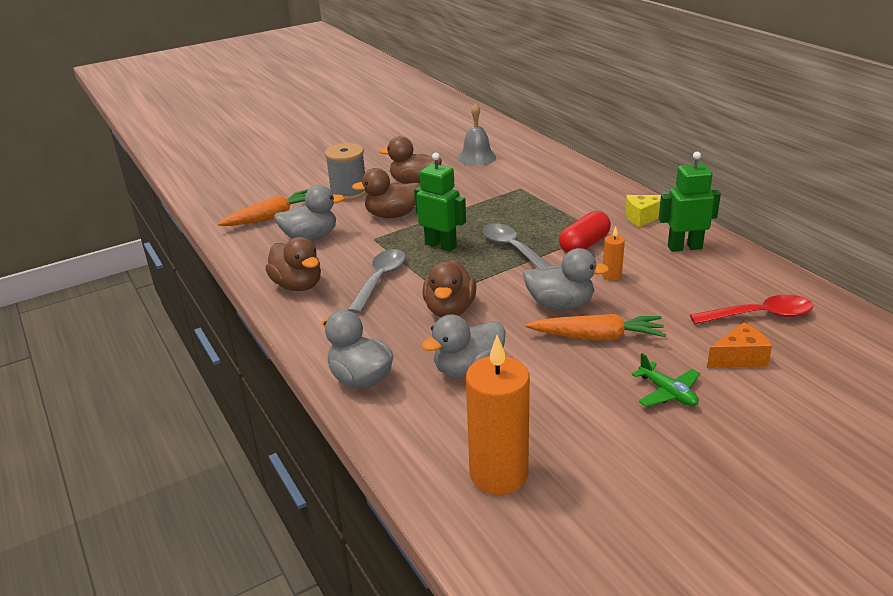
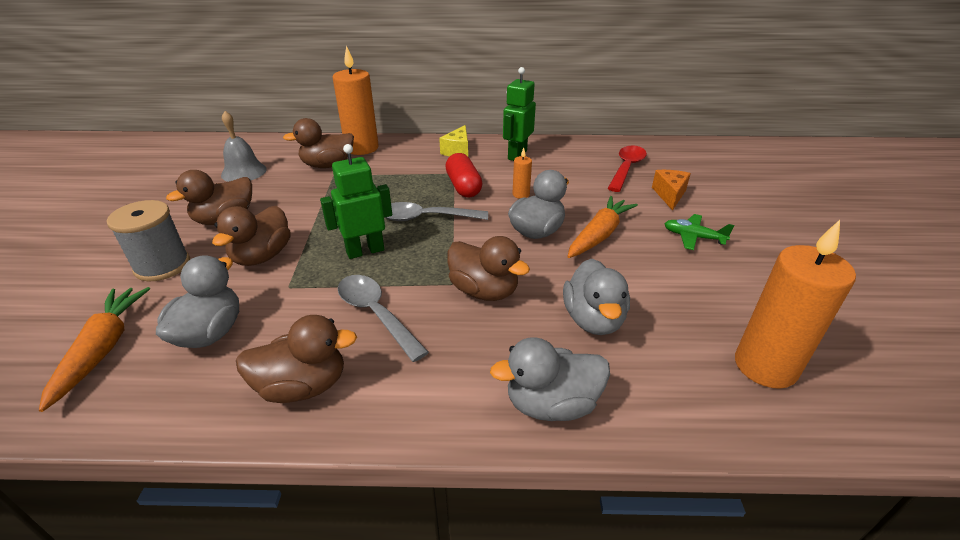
camera: 60 degrees left, 5 degrees up
(531, 179) = (328, 165): none -> brown duck
(578, 178) = (362, 148): none -> orange candle
(667, 393) = (693, 237): green plane -> green plane turned 150 degrees counterclockwise

